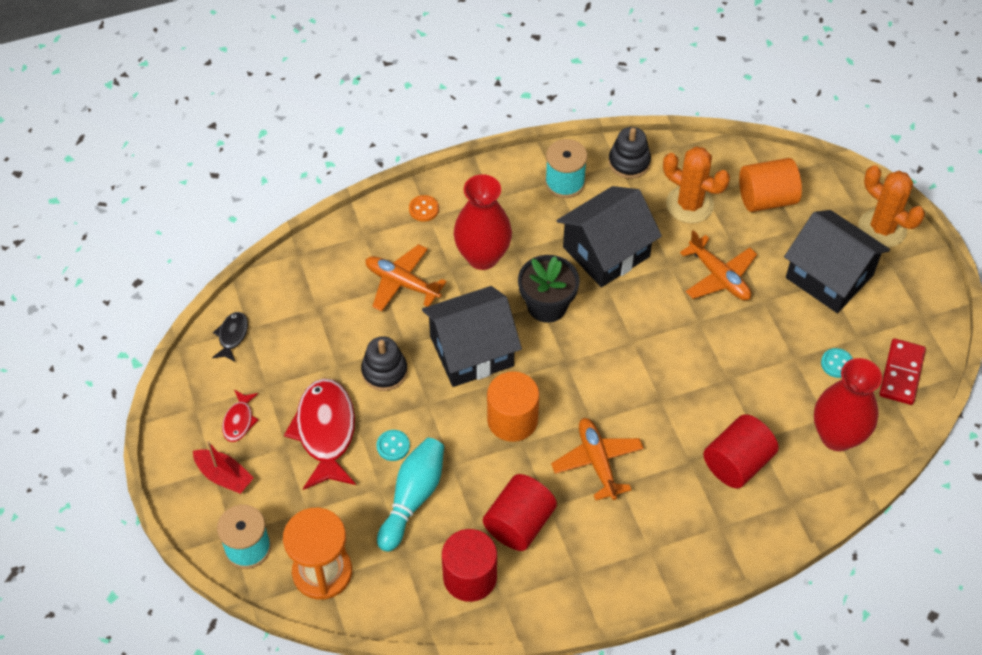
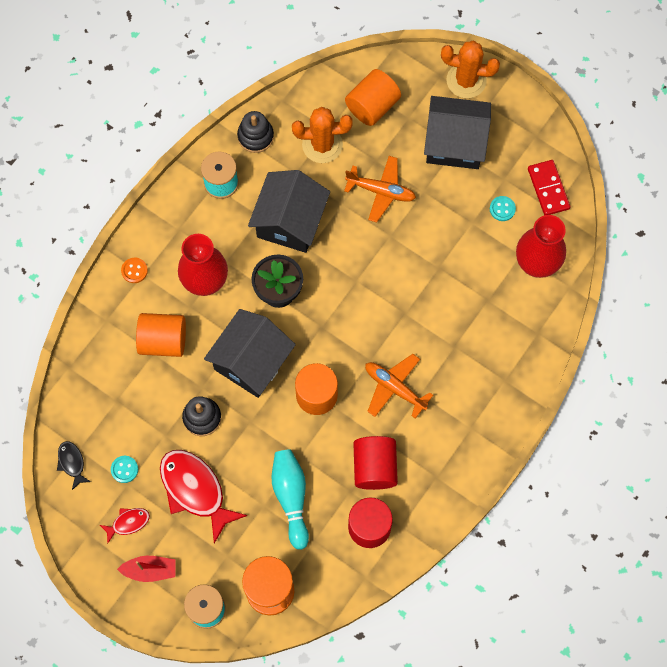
camera: 35 degrees left, 15 degrees up
(239, 420) = (128, 523): red fish -> red fish turned 90 degrees counterclockwise
(393, 446) = (250, 469): turquoise button -> turquoise button (124, 469)
(402, 283) = (163, 341): orange plane -> orange cylinder
(737, 463) = (485, 327): red cylinder -> none

